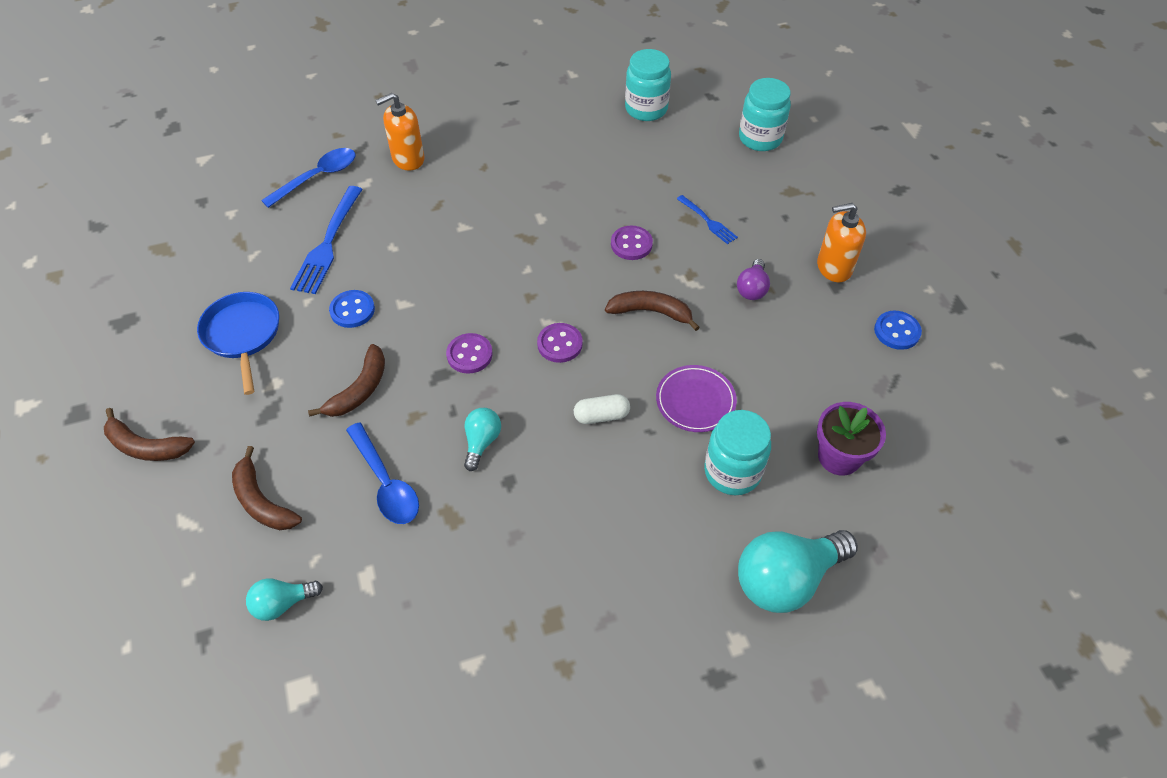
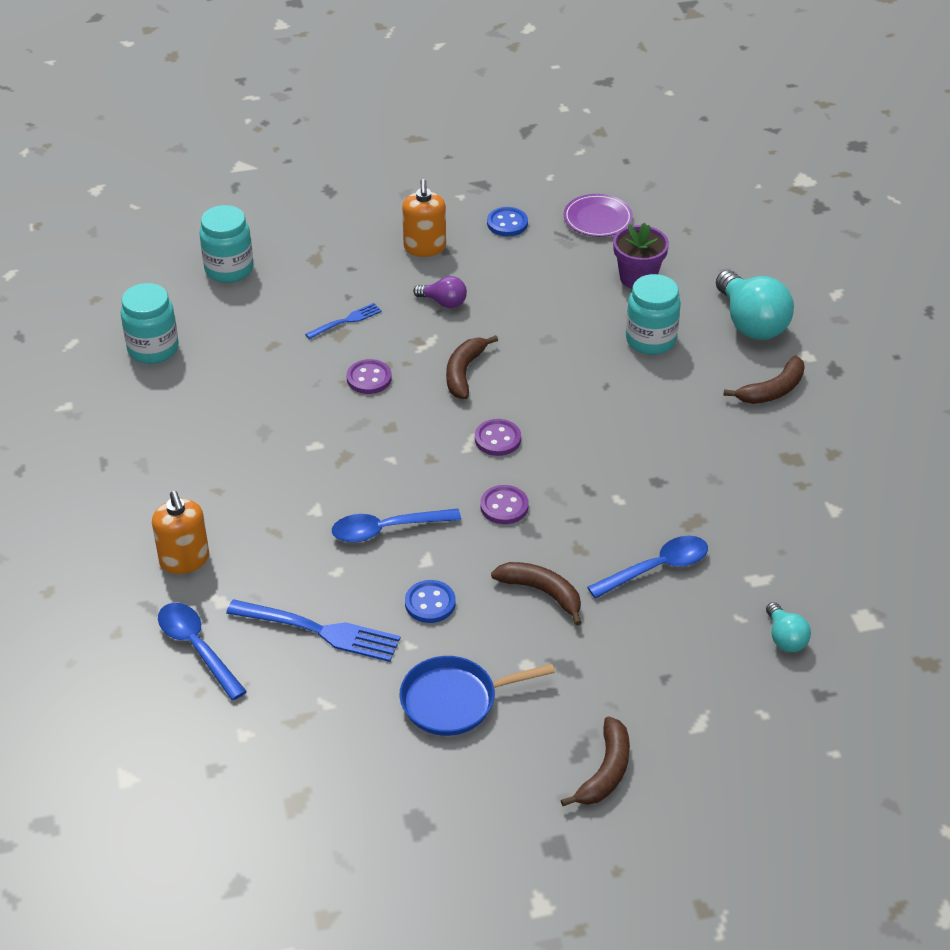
camera: 85 degrees left, 10 degrees down
(262, 501) = (676, 663): brown banana -> brown banana (772, 390)
(440, 274) = (387, 529): none -> blue spoon
(482, 442) = (612, 499): turquoise light bulb -> none
(601, 416) = (587, 415): white capsule -> none
(695, 401) = (574, 354): purple plate -> purple plate (597, 219)

